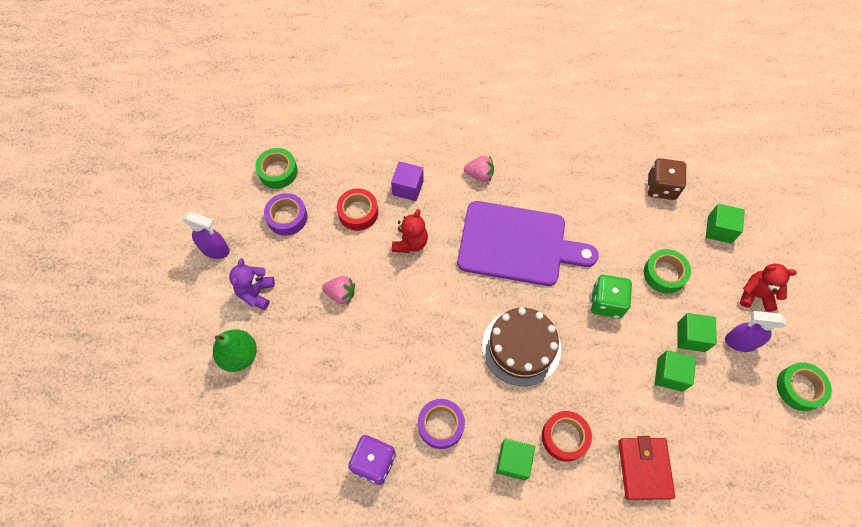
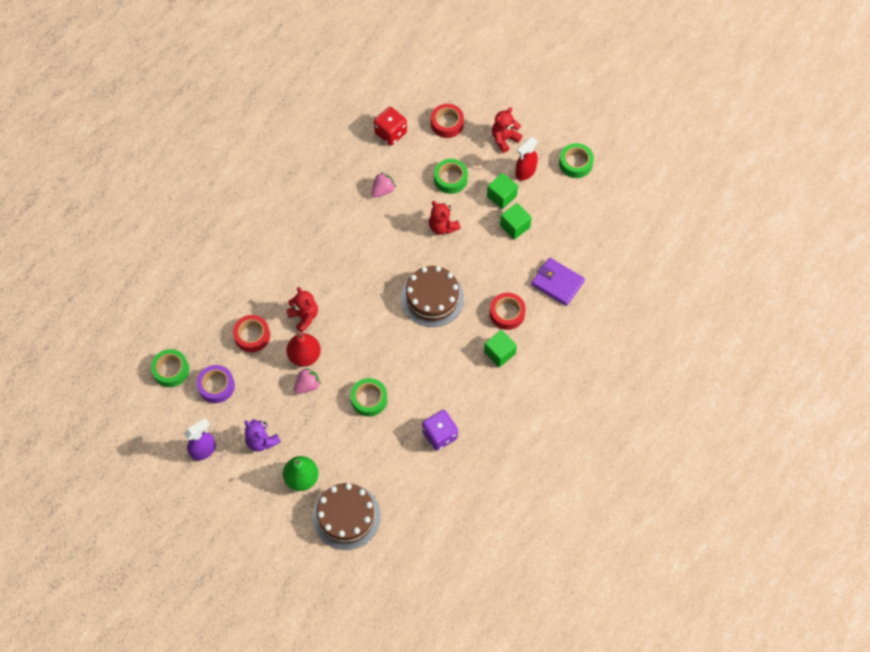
camera: 55 degrees left, 0 degrees up
(223, 428) = (346, 516): none -> brown cake
(365, 361) = (369, 399): none -> green tape
(370, 270) = (304, 355): none -> red pear
(408, 188) = (259, 290): purple cube -> none
(441, 425) = (446, 380): purple tape -> none
(479, 175) = (288, 237): pink strawberry -> pink strawberry (383, 190)
(517, 244) = (360, 250): purple cutting board -> none
(606, 302) = (442, 227): green dice -> red teddy bear
(644, 468) = (557, 283): red wallet -> purple wallet
(661, 187) = (390, 133): brown dice -> red dice
(719, 229) = (447, 124): green cube -> red tape
(739, 342) = (525, 172): purple spray bottle -> red spray bottle

